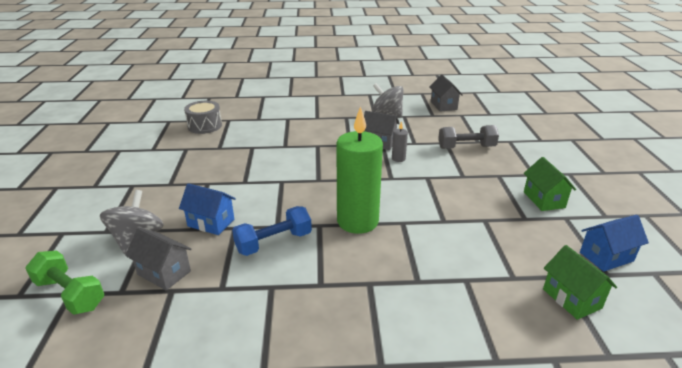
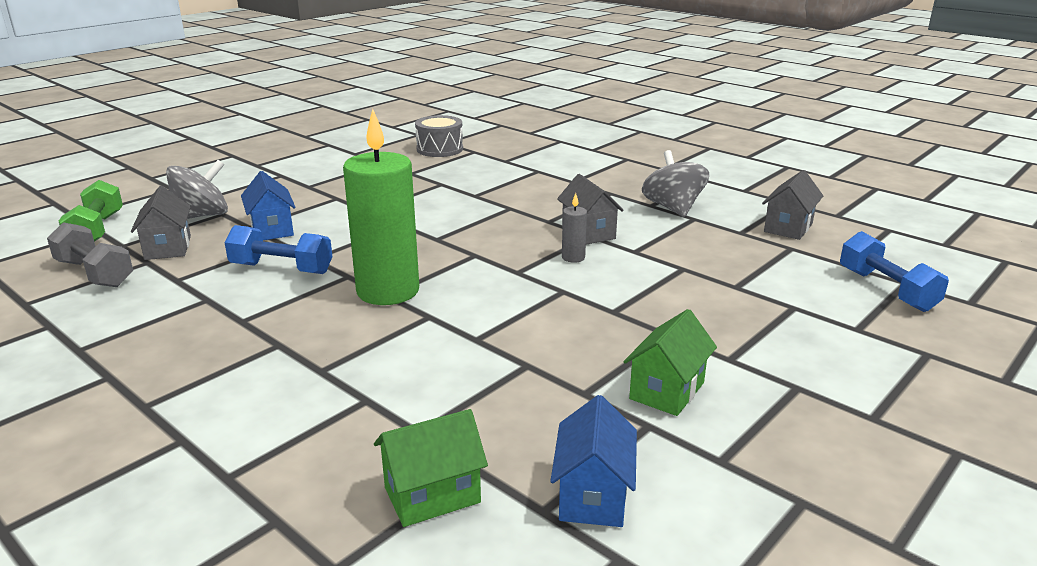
camera: 45 degrees right, 5 degrees down
(466, 147) = (699, 285): grey dumbbell -> grey dumbbell (94, 273)
(519, 119) = (886, 290): none -> blue dumbbell
(571, 298) = (432, 495): green house -> green house turned 45 degrees clockwise
(606, 256) = (593, 495): blue house -> blue house turned 75 degrees clockwise

